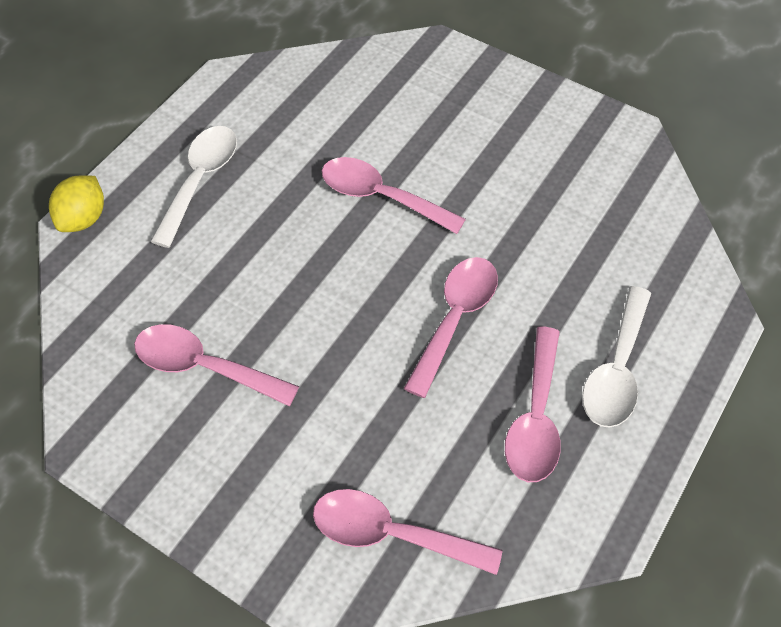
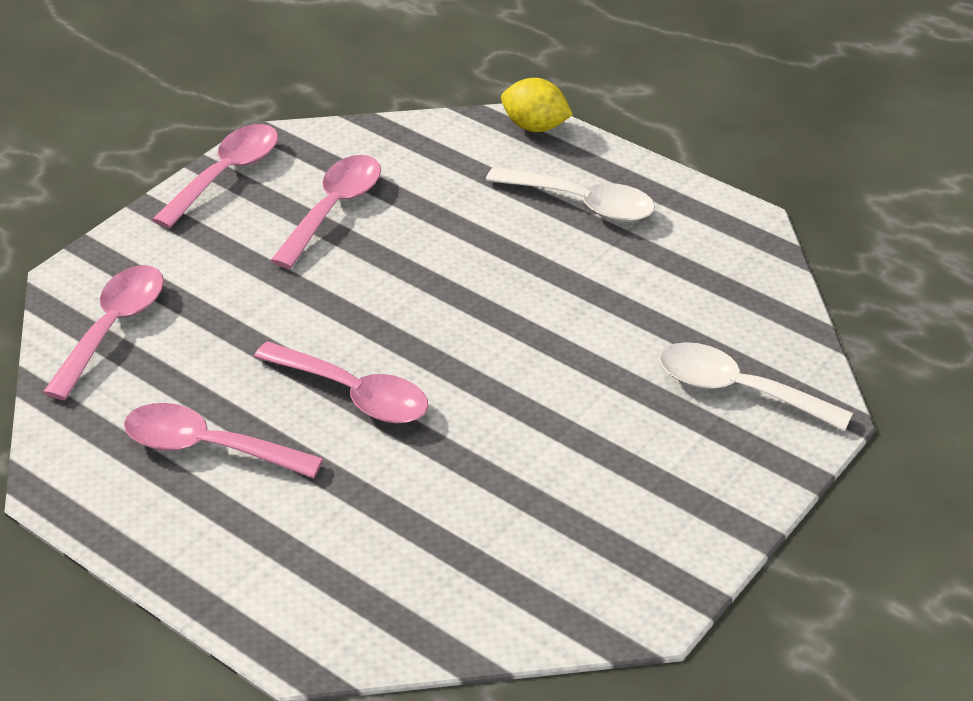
camera: 95 degrees right, 15 degrees down
(381, 197) = (545, 344): pink spoon -> pink spoon (226, 174)
(616, 370) = (251, 528): white spoon -> white spoon (737, 390)

